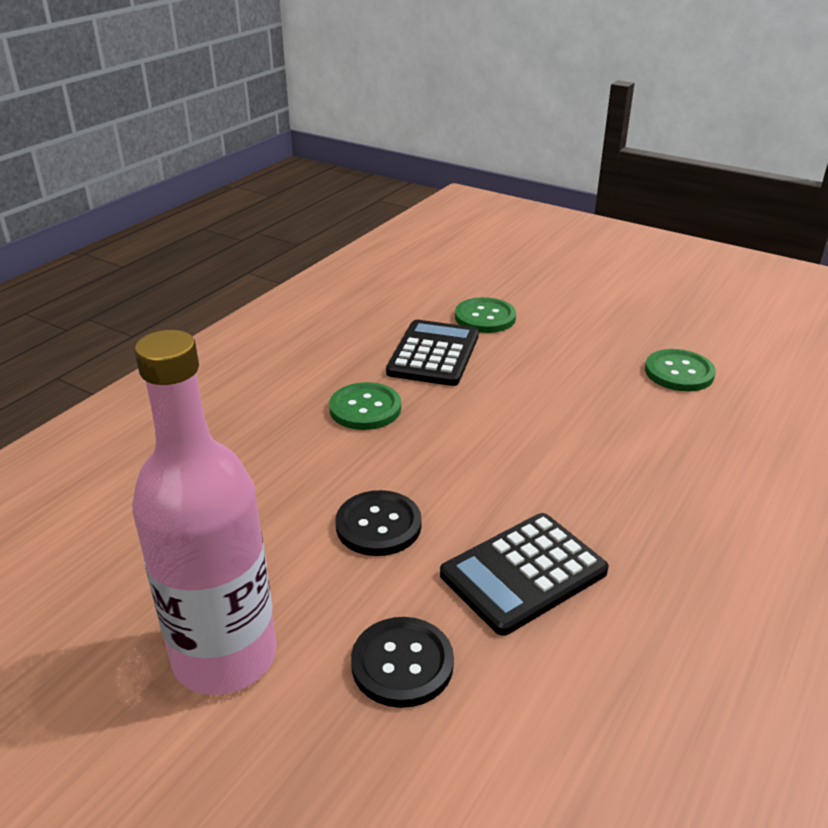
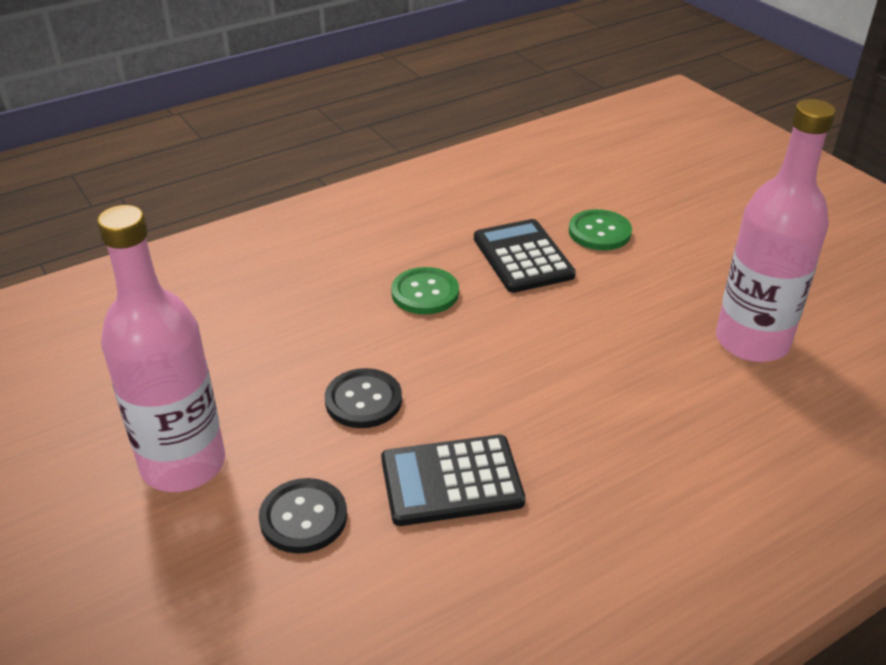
camera: 25 degrees right, 5 degrees up
(433, 354) = (523, 257): black calculator -> black calculator turned 60 degrees counterclockwise
(679, 372) = (752, 341): green button -> pink bottle

